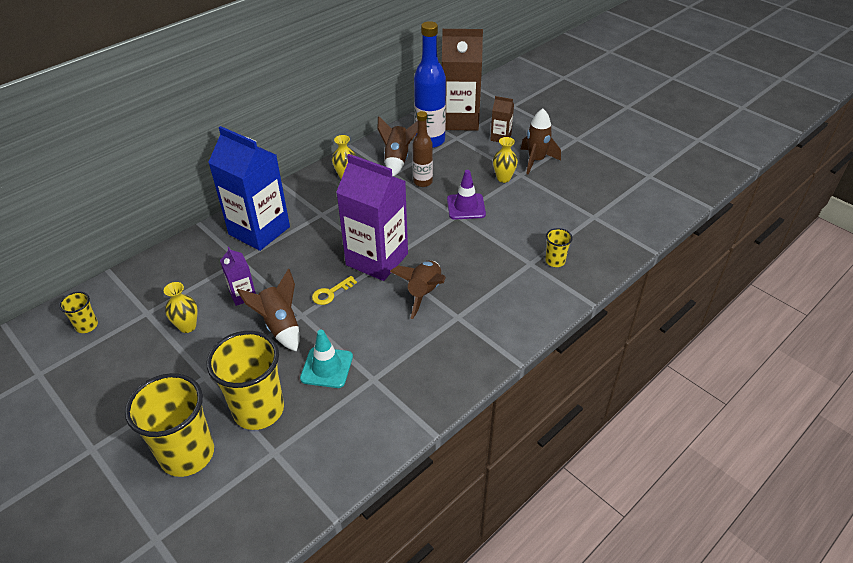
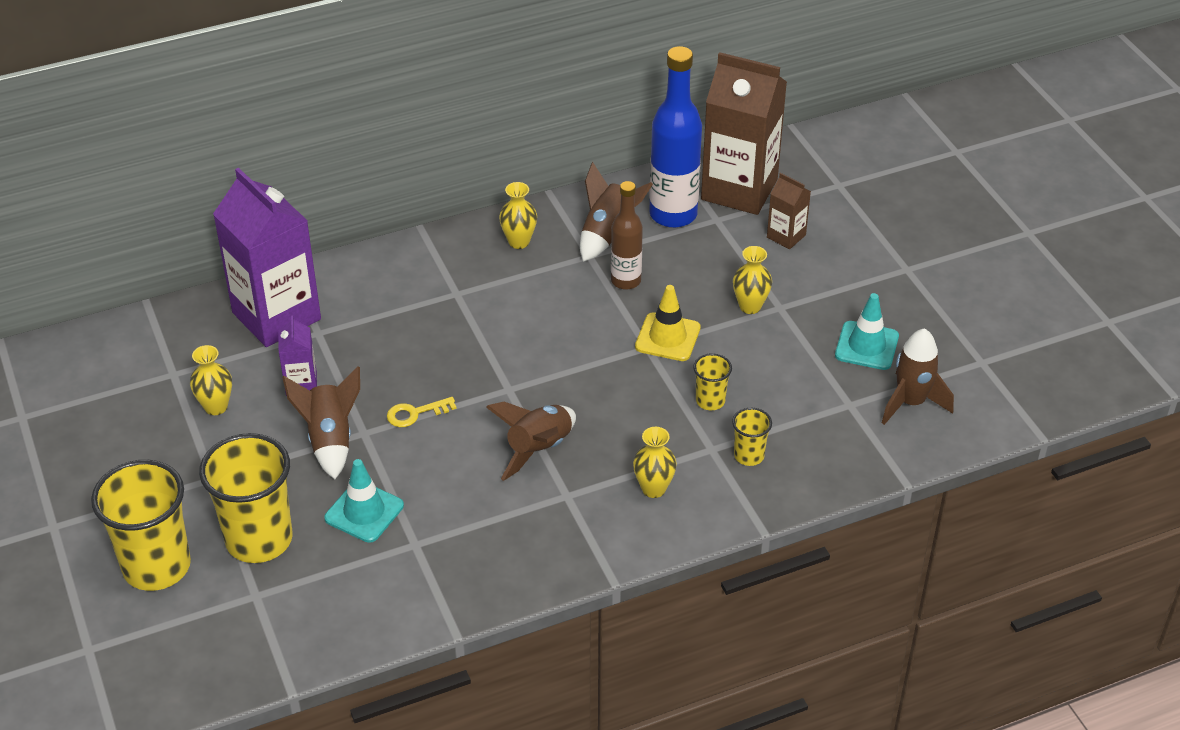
camera: 20 degrees right, 0 degrees up
(87, 326) = (96, 370): yellow cup -> yellow cup (710, 401)
(259, 230) = (361, 296): blue carton -> none
(377, 259) = (500, 383): purple carton -> purple carton (276, 316)
(466, 207) = (667, 337): purple traffic cone -> yellow traffic cone
(510, 297) = (653, 489): none -> yellow vase
(536, 161) = (818, 290): brown rocket -> brown rocket (911, 403)
(582, 183) = (866, 346): none -> turquoise traffic cone

